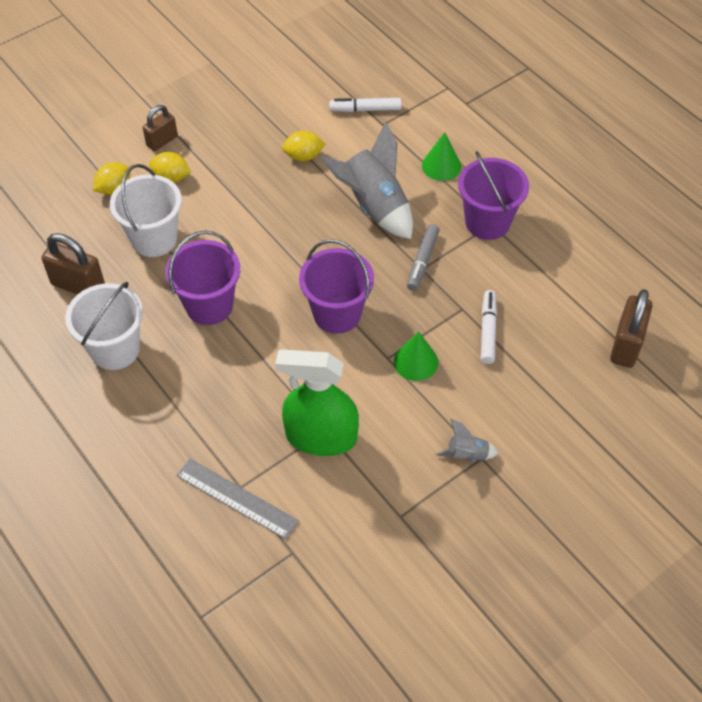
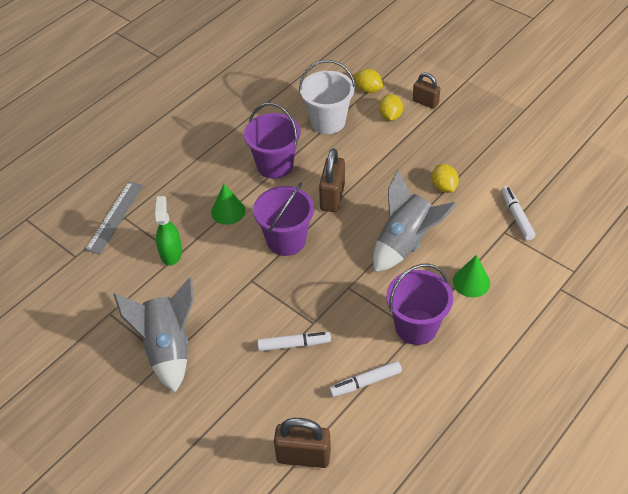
camera: 80 degrees right, 5 degrees down
(78, 285) = (275, 95): brown padlock -> brown padlock (332, 197)
(115, 349) = (225, 126): white bucket -> none
(321, 437) = (171, 253): green spray bottle -> green spray bottle, size x0.62
(415, 362) = (251, 299): green cone -> green cone (228, 211)
(422, 261) = (356, 286): grey marker -> none
(467, 455) = (168, 348): grey rocket -> grey rocket, size x2.15
(547, 278) = (365, 382): none -> white marker

